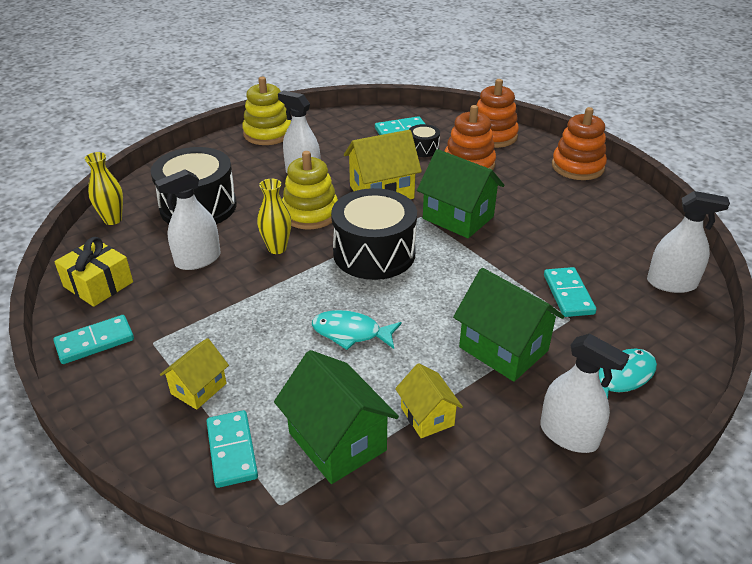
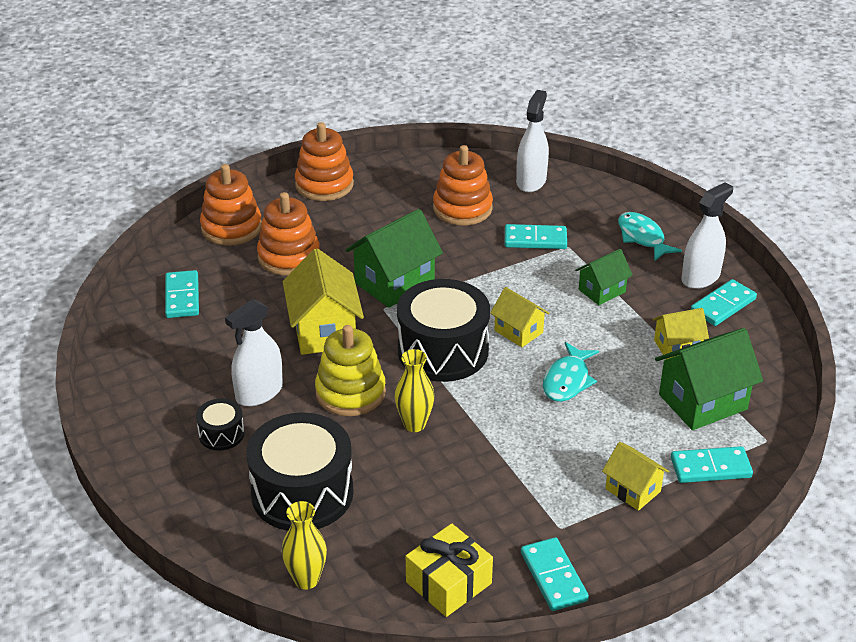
camera: 80 degrees left, 0 degrees up
(198, 260) = (420, 492): white spray bottle -> none
(267, 133) = (132, 420): yellow stacking toy -> none
(415, 295) = (518, 331): none -> yellow house
(423, 149) = (238, 285): black drum -> black drum (221, 434)
(503, 349) = (602, 291): green house -> green house, size x0.59
(521, 459) = (723, 305): none -> turquoise domino
(592, 243) = (462, 208): none -> orange stacking toy

